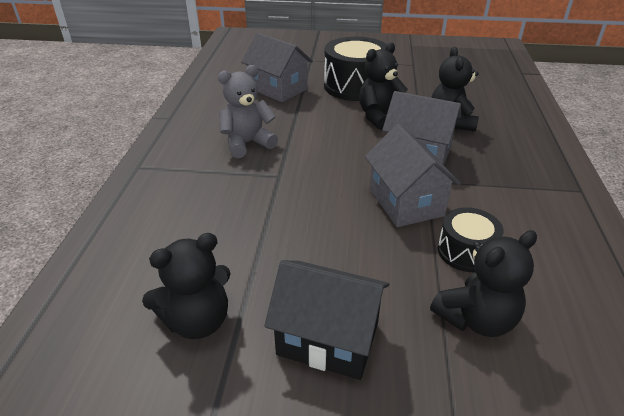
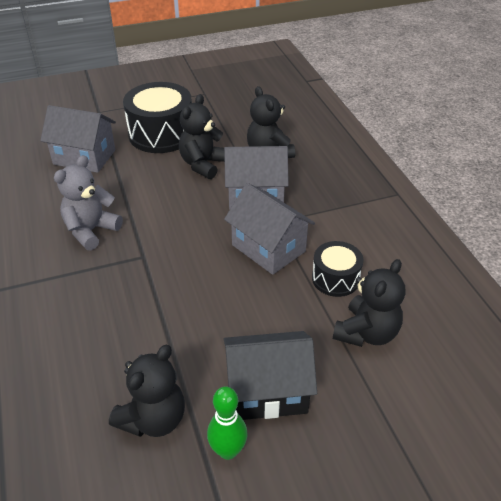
camera: 25 degrees left, 5 degrees up
(250, 383) = (228, 450): none -> green bowling pin

